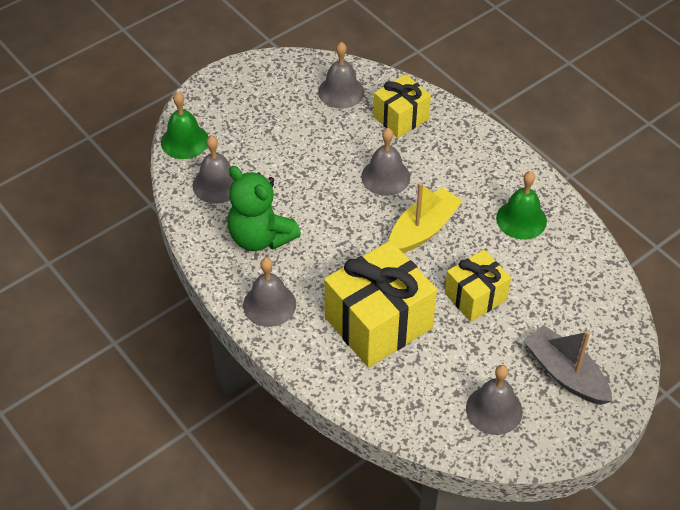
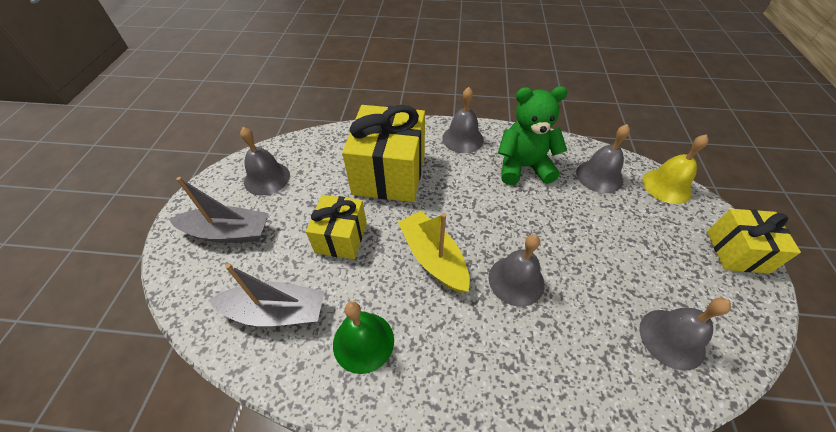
camera: 135 degrees right, 0 degrees up
(184, 141) = (666, 186): green bell -> yellow bell
(401, 118) = (589, 361): yellow gift -> yellow gift (736, 251)
(423, 230) = (433, 258): yellow boat -> yellow boat turned 150 degrees clockwise
(566, 279) = (276, 312): none -> grey boat

